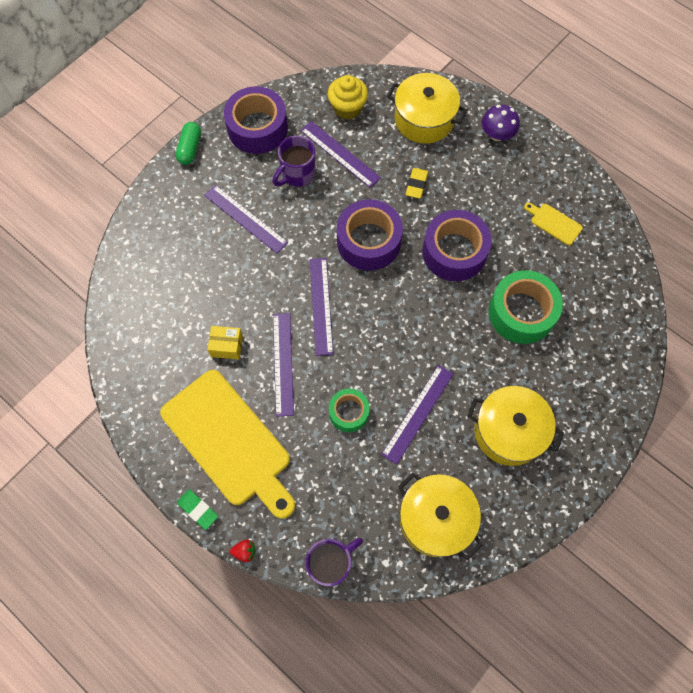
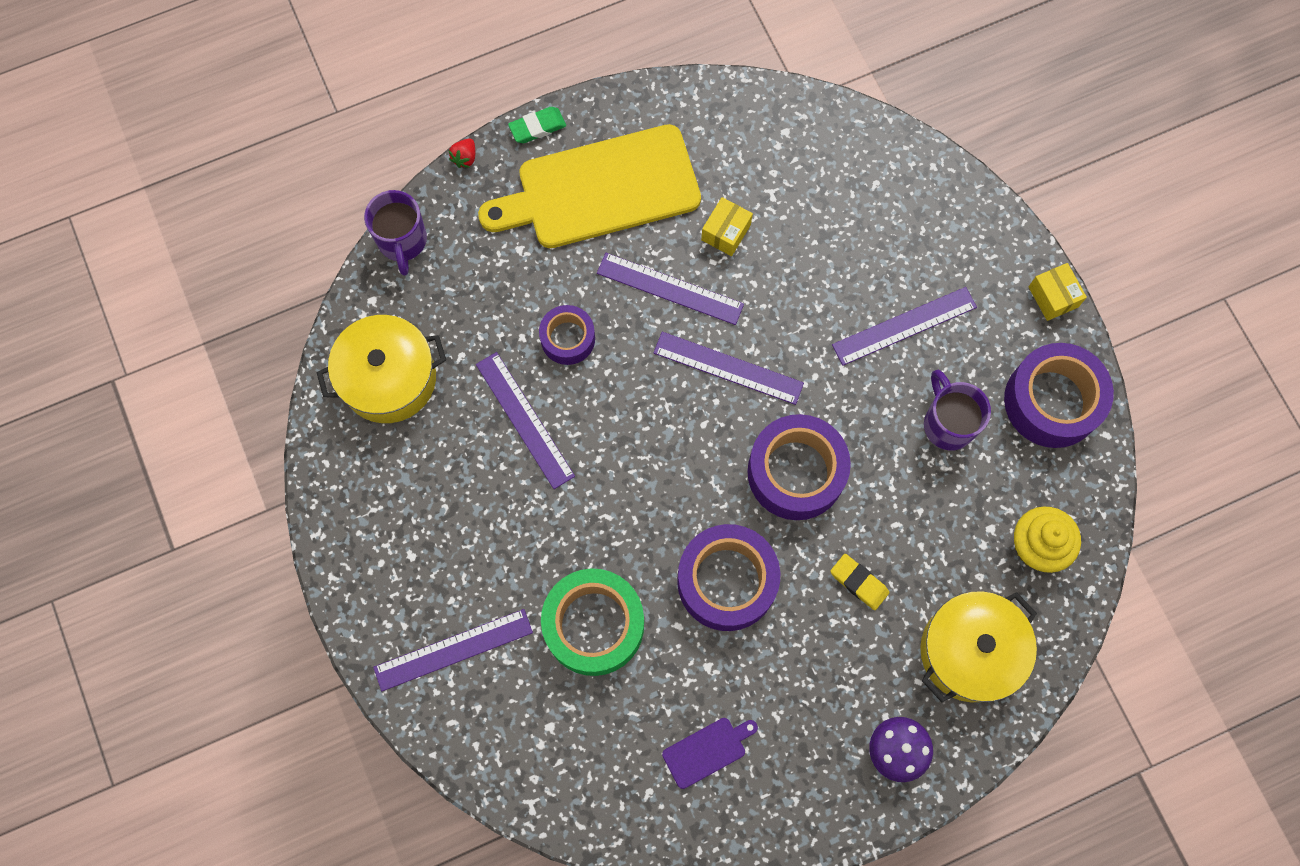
camera: 115 degrees right, 5 degrees up
(190, 148) = (1053, 297): green capsule -> yellow box
(340, 154) = (958, 497): purple ruler -> purple ruler (453, 649)
(349, 412) = (568, 338): green tape -> purple tape
(509, 431) = (445, 519): yellow pot -> none
(554, 223) = (707, 751): yellow cutting board -> purple cutting board

